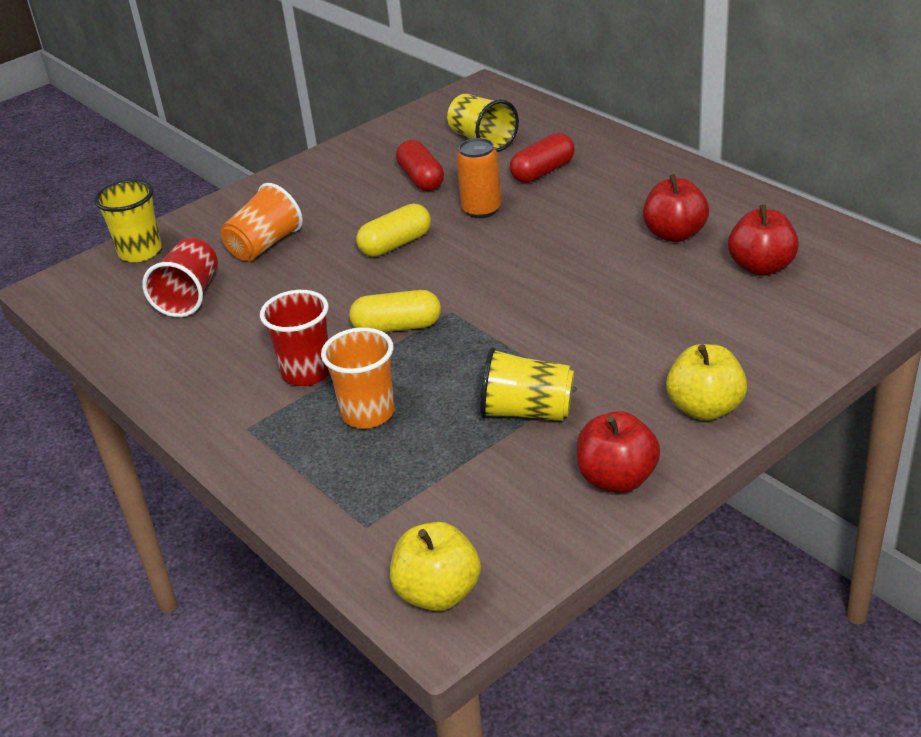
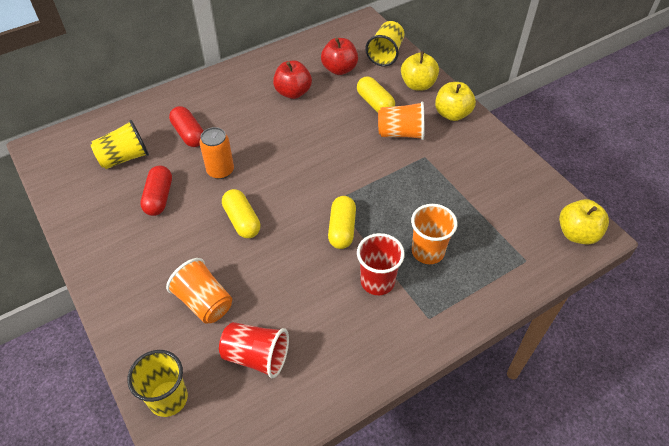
camera: 85 degrees left, 15 degrees up
(421, 179) = (159, 197): red capsule -> red capsule turned 75 degrees counterclockwise
(527, 412) = (441, 179): yellow cup -> yellow cup (385, 54)
(617, 479) = (500, 154): red apple -> none
(625, 355) = (401, 133): none -> orange cup
(689, 317) = (375, 103): none -> yellow capsule
(769, 358) = (418, 85): none -> yellow apple

